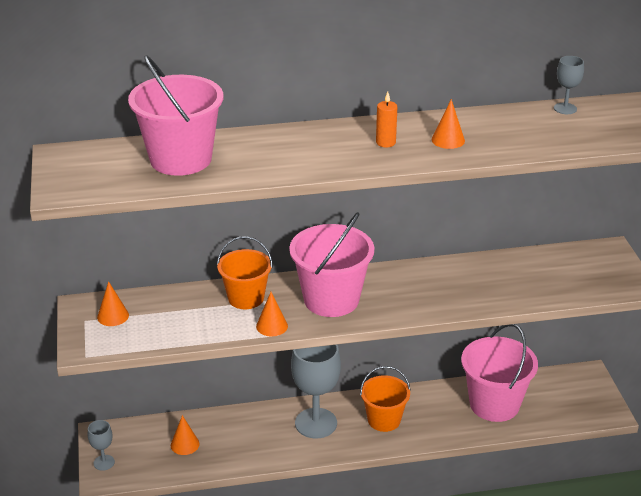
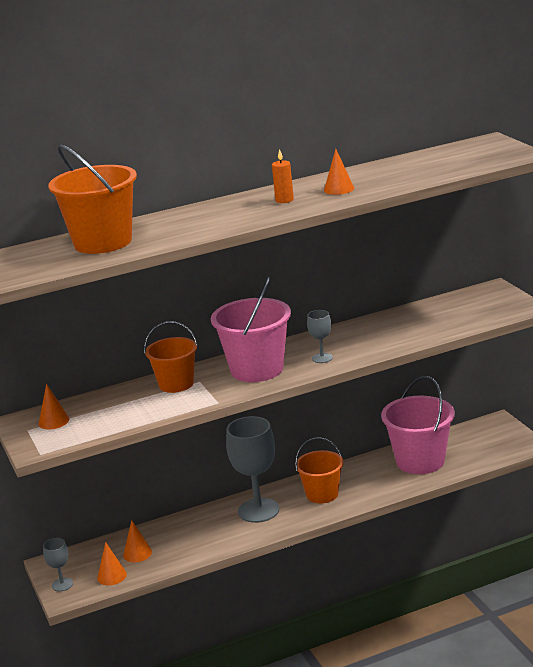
camera: 10 degrees left, 10 degrees down
(181, 159) = (103, 242): pink bucket -> orange bucket
(272, 326) = (210, 398): orange cone -> orange cone (112, 576)
(565, 108) = (430, 153): grey goblet -> grey goblet (322, 358)

